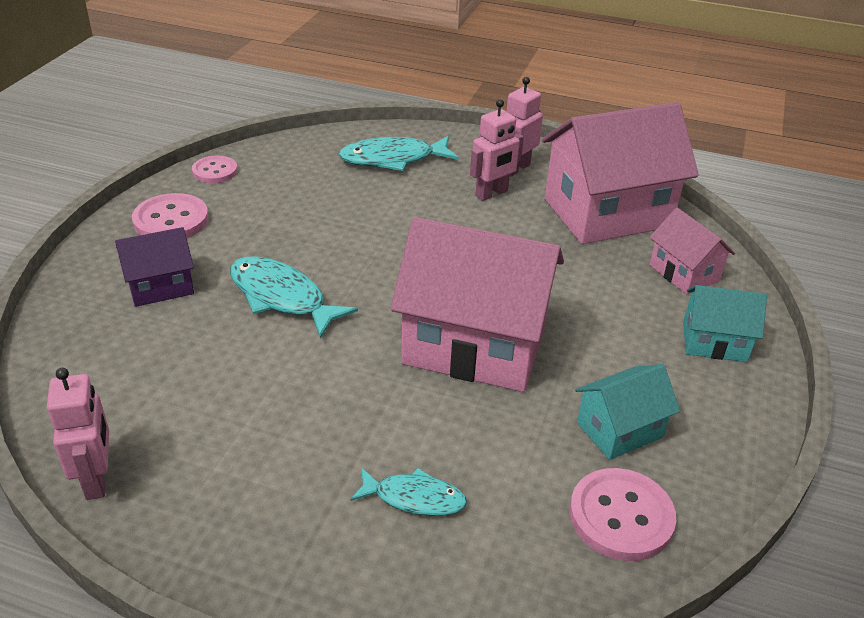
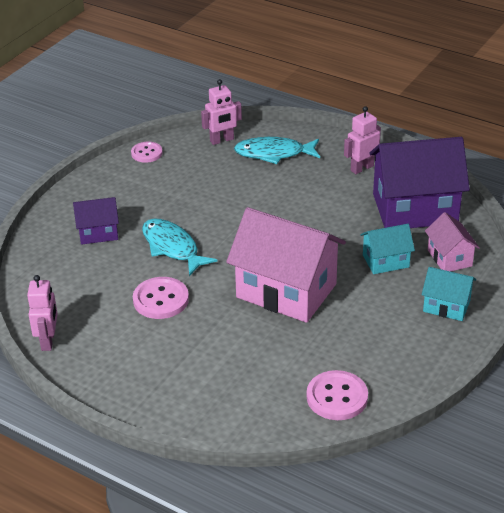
camera: 15 degrees right, 0 degrees up
(171, 220) = (111, 188): pink button -> pink button (161, 300)
(414, 498) = (220, 372): turquoise fish -> none
(492, 194) = (336, 187): pink robot -> pink robot (222, 140)
(607, 213) = (415, 209): pink house -> purple house
(619, 430) = (357, 351): turquoise house -> turquoise house (385, 261)

